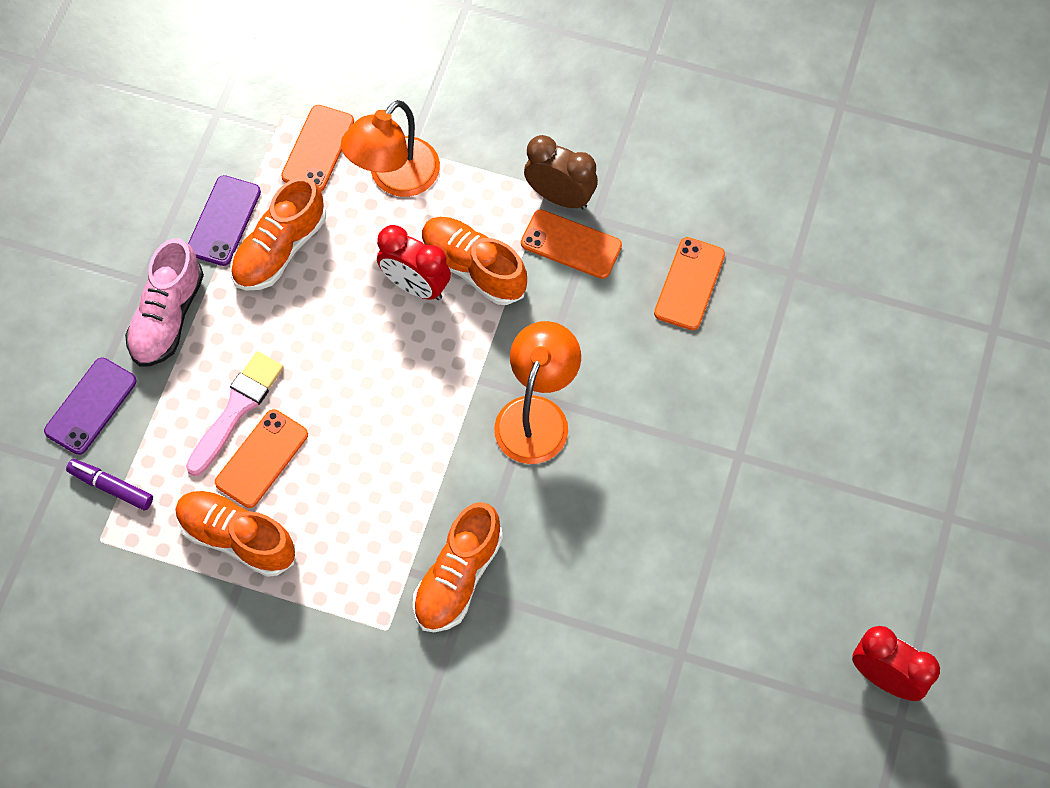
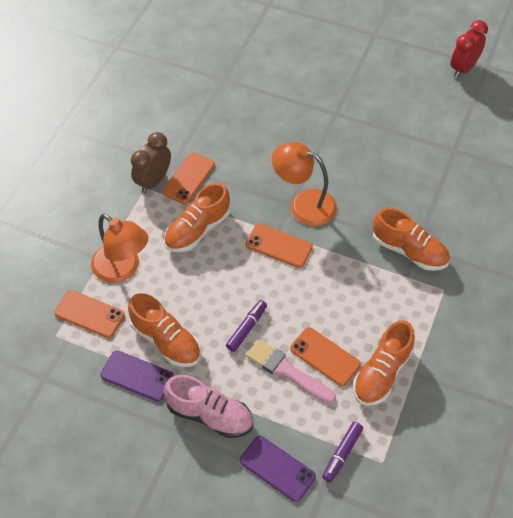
camera: 85 degrees left, 10 degrees down
(304, 351) = (247, 328): none -> purple marker
(415, 286) = (206, 262): red clock -> none
(689, 284) = (224, 124): orange phone -> orange phone (279, 246)

